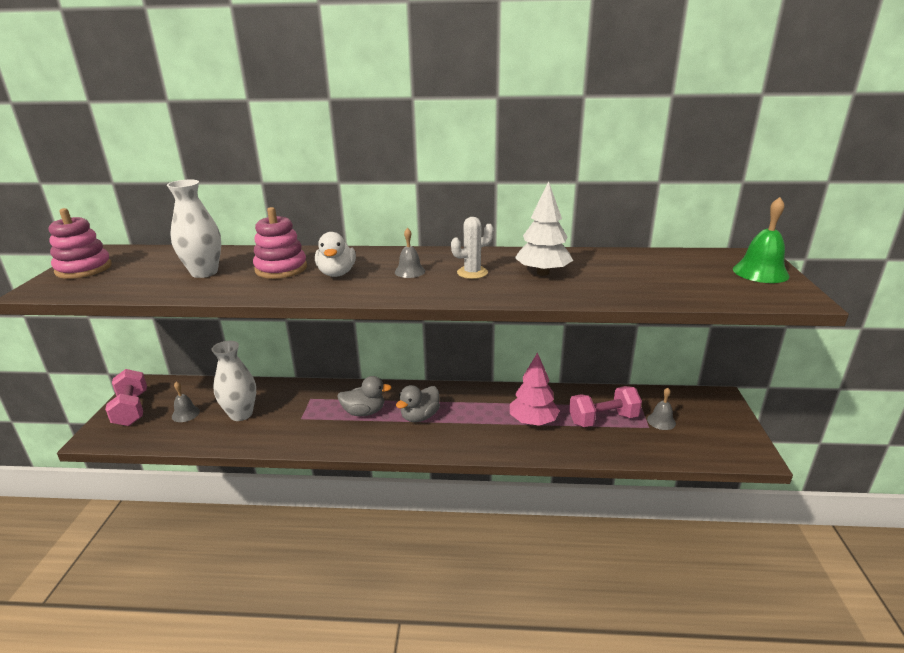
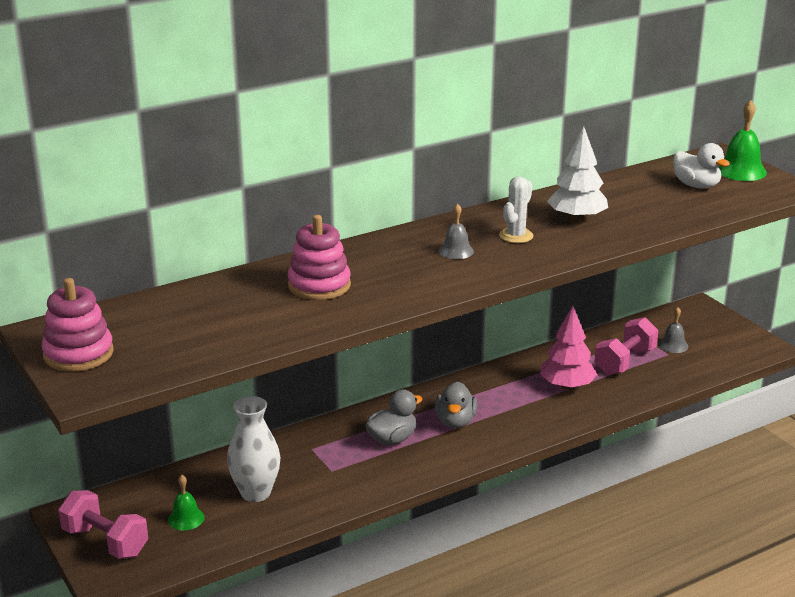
camera: 35 degrees left, 0 degrees up
(185, 414) = (186, 518): grey bell -> green bell
(204, 272) = (242, 314): white vase -> none
(337, 273) = (389, 273): white duck -> white duck (696, 185)

